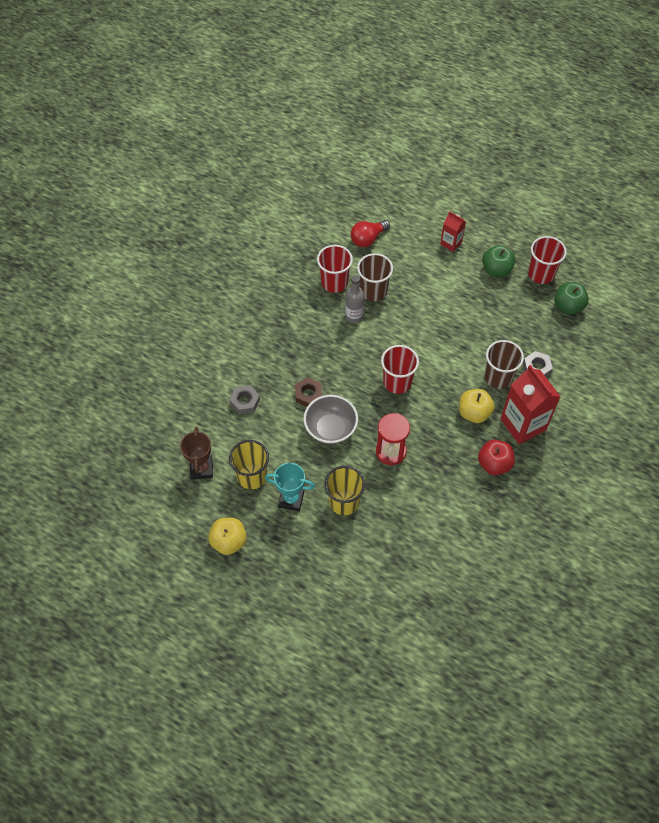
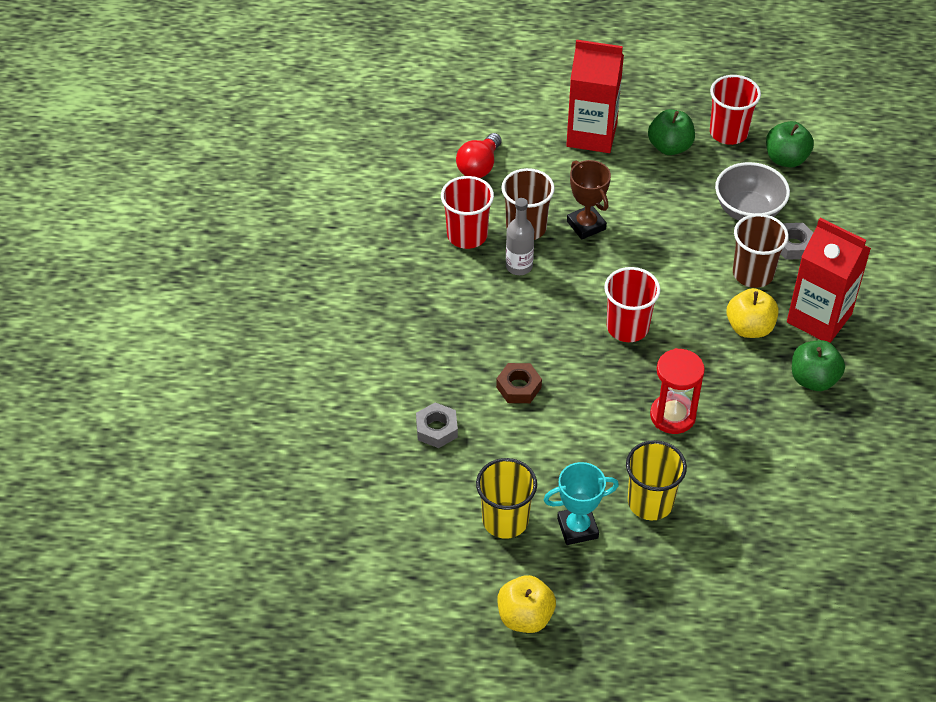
camera: 25 degrees left, 10 degrees down
(201, 469) = (429, 538): brown trophy -> brown trophy (586, 225)
(330, 429) = (575, 419): grey bowl -> grey bowl (748, 210)
(451, 243) = (591, 135): red carton -> red carton, size x1.90
(494, 464) = (813, 379): red apple -> green apple

